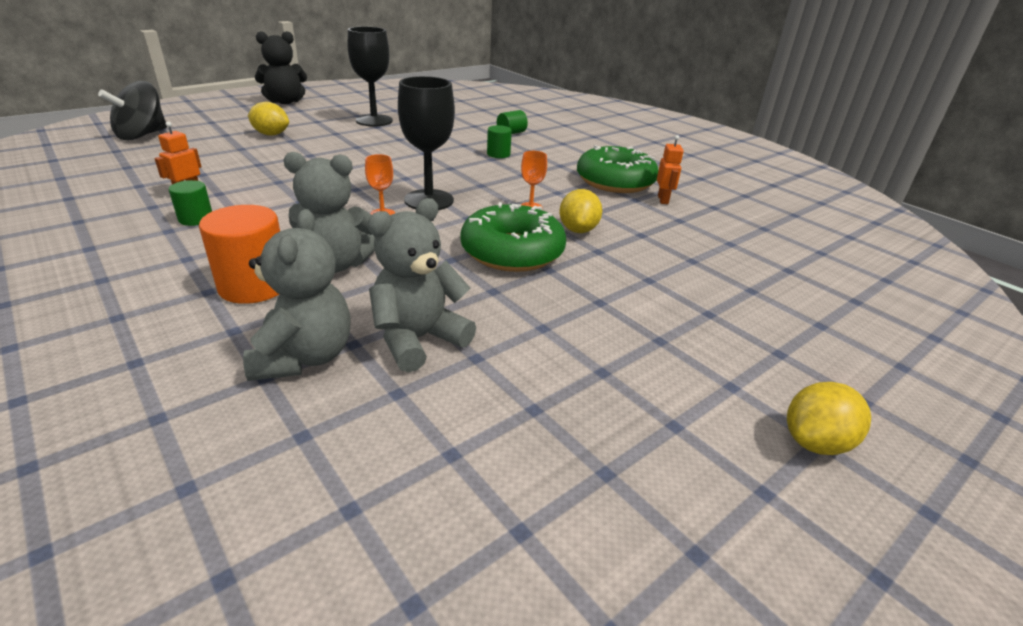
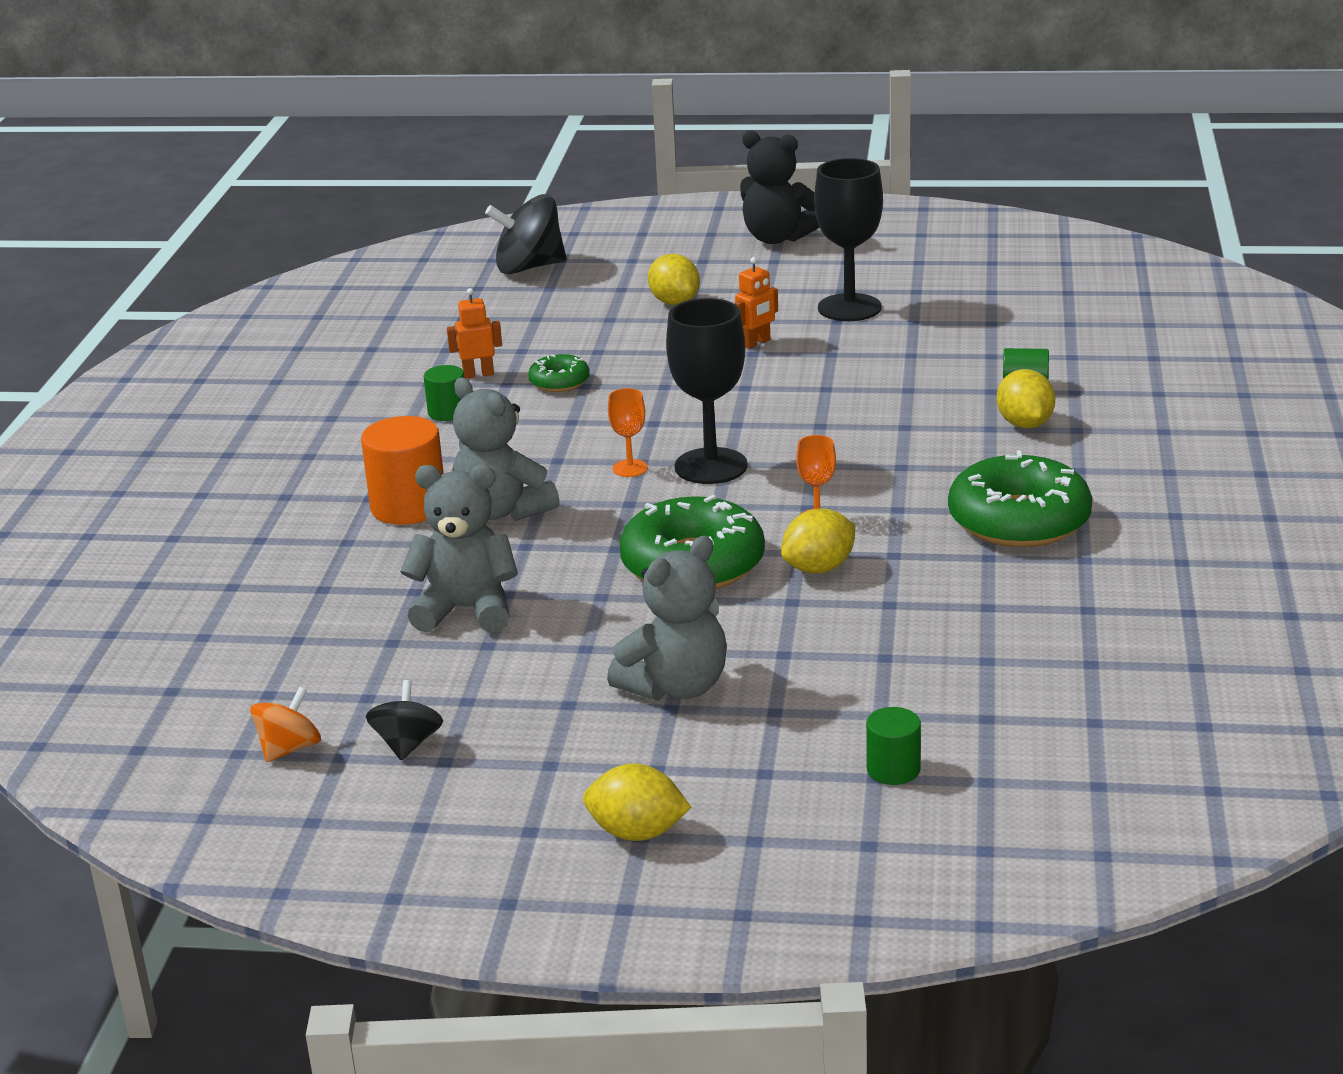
camera: 50 degrees right, 5 degrees down
(257, 183) = (559, 382): none -> green donut
(304, 357) = (366, 586): grey teddy bear -> grey teddy bear (676, 687)
(461, 558) = (289, 749): none -> orange spinning top
(498, 154) = (929, 421): green cylinder -> green cylinder (893, 770)
(540, 146) = (1025, 424): none -> yellow lemon
(555, 477) = (407, 744): none -> black spinning top
(663, 200) = (1030, 572): orange robot -> orange robot (756, 343)

